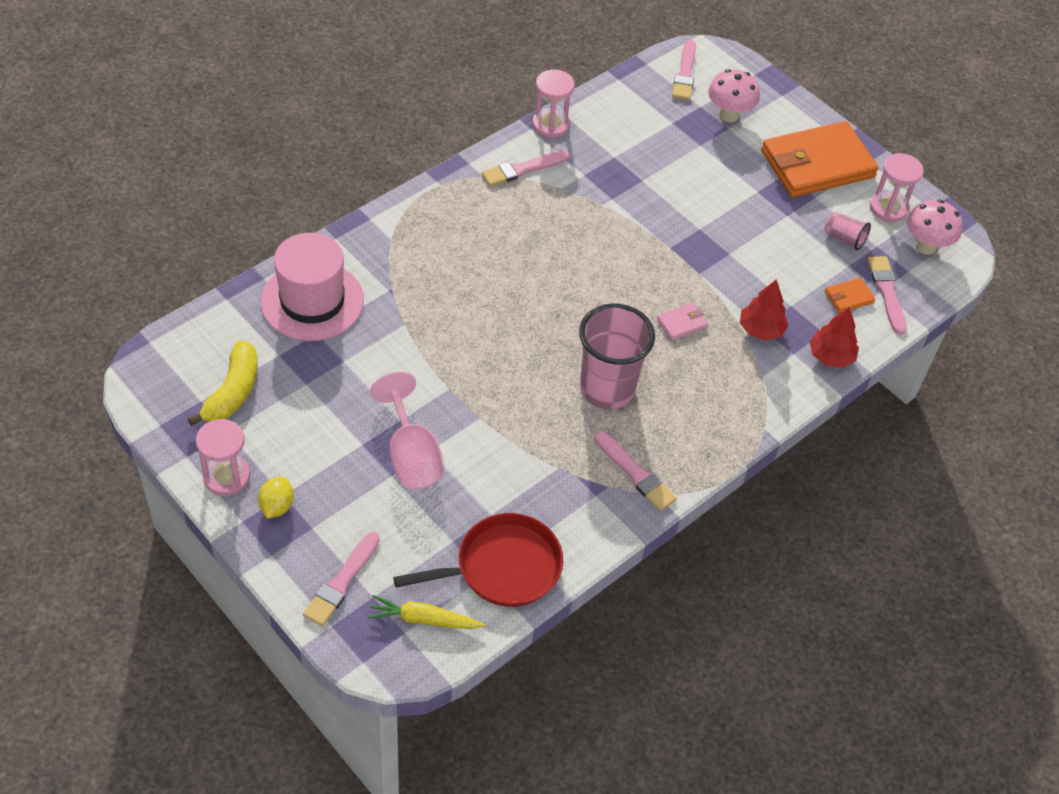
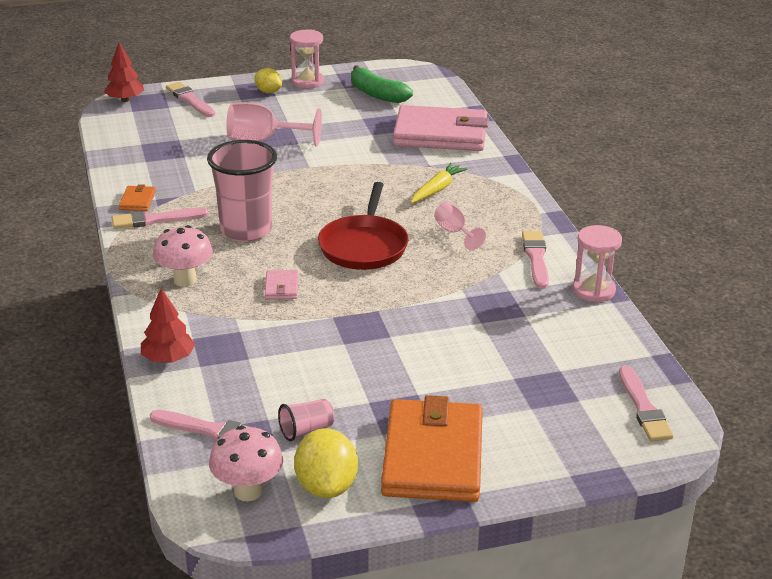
camera: 120 degrees right, 20 degrees down
(233, 392) = (376, 94): yellow banana -> green banana
(312, 301) = (441, 134): pink hat -> pink wallet
(423, 619) = (134, 118): yellow carrot -> yellow carrot (437, 189)
(503, 567) = (139, 151): red pan -> red pan (364, 246)
(513, 233) = (454, 232): none -> pink goblet
(685, 73) = (643, 407): pink brush -> pink brush turned 135 degrees counterclockwise
(729, 115) = (553, 416): pink mushroom -> pink mushroom (185, 280)
(761, 329) = (236, 329): red tree -> red tree (125, 100)
(848, 297) = (226, 400): orange wallet -> orange wallet (137, 201)
(888, 208) = (326, 486): pink hourglass -> yellow lemon

